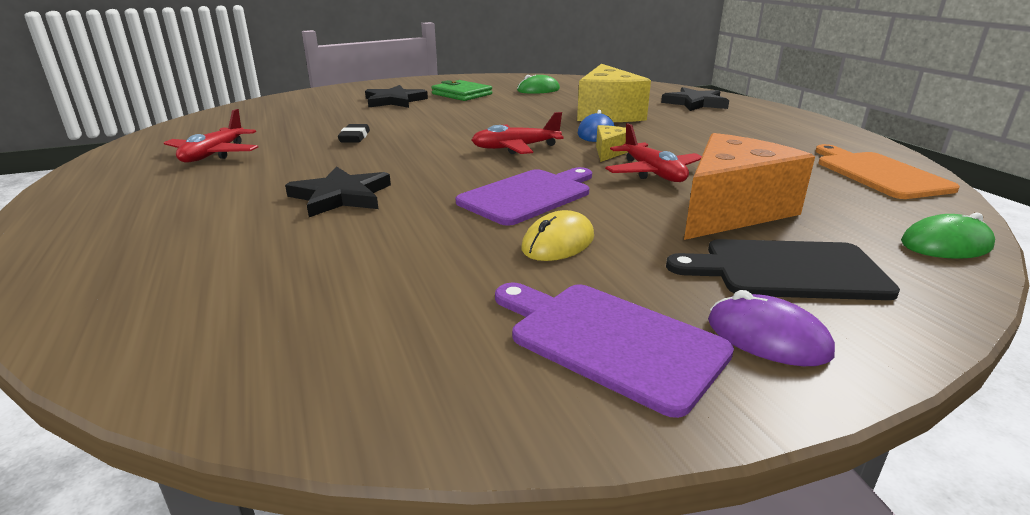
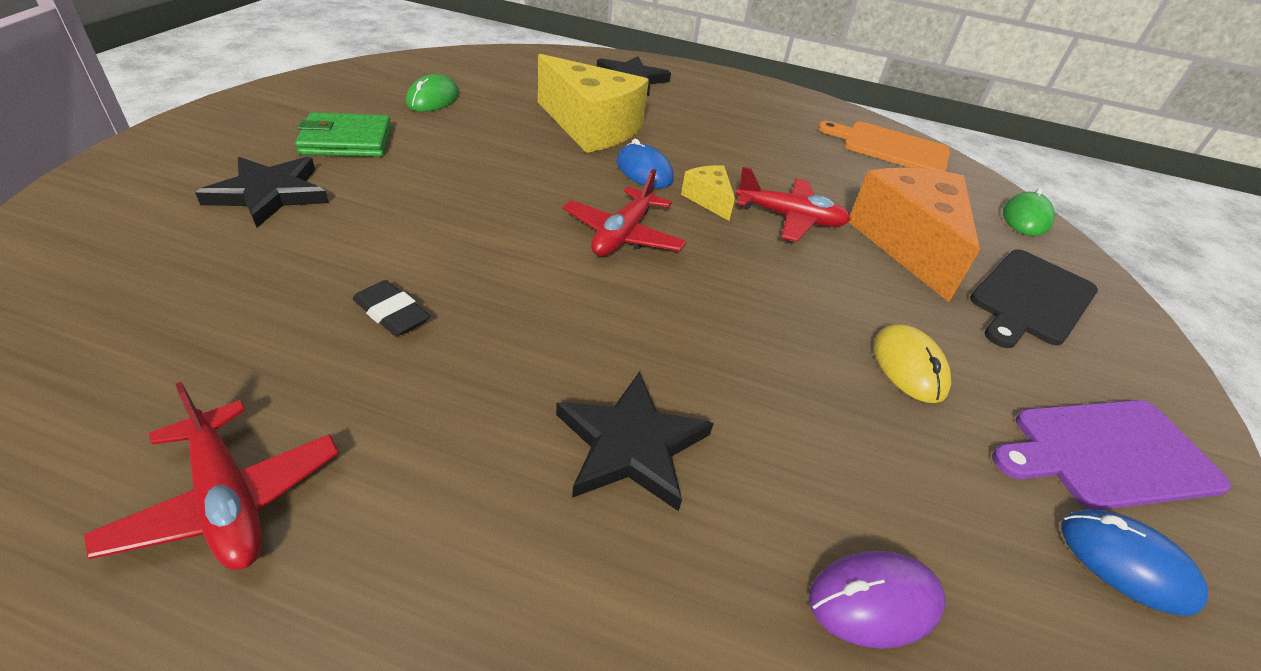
camera: 55 degrees left, 15 degrees up
(469, 365) = (1126, 563): none -> blue mouse
(528, 195) = (776, 312): purple cutting board -> none
(767, 337) = (1127, 377): purple mouse -> purple mouse (874, 601)

